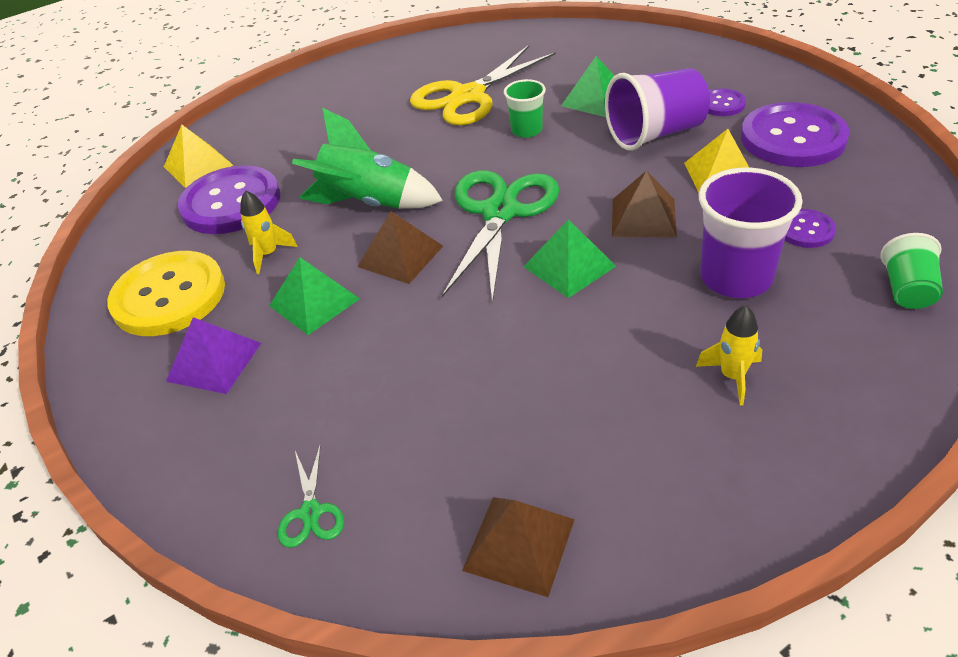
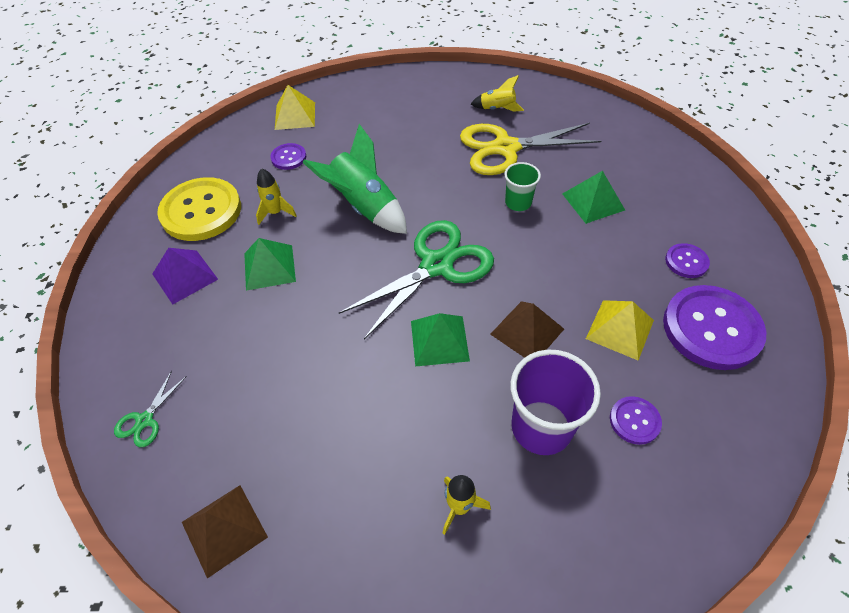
camera: 30 degrees right, 10 degrees up
(231, 203) = (288, 157): purple button -> purple button, size x0.48
(400, 256) = (346, 263): brown pyramid -> none
(425, 71) = (497, 109): none -> yellow rocket
(655, 134) = (607, 260): purple cup -> none
(907, 290) = (659, 528): green cup -> none

